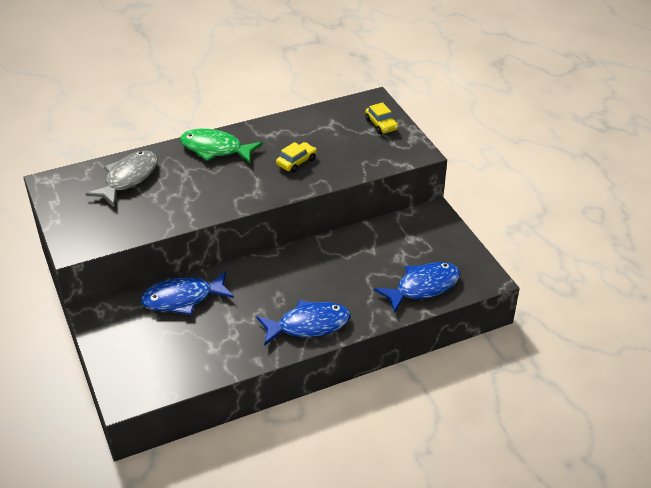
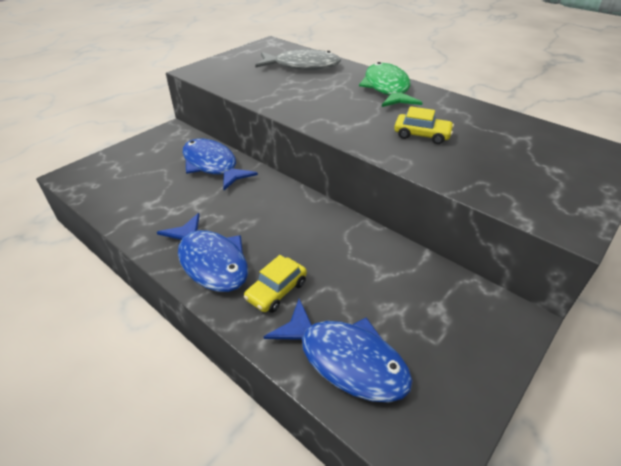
camera: 65 degrees right, 0 degrees up
(381, 124) = (577, 174): yellow car -> yellow car (276, 291)

